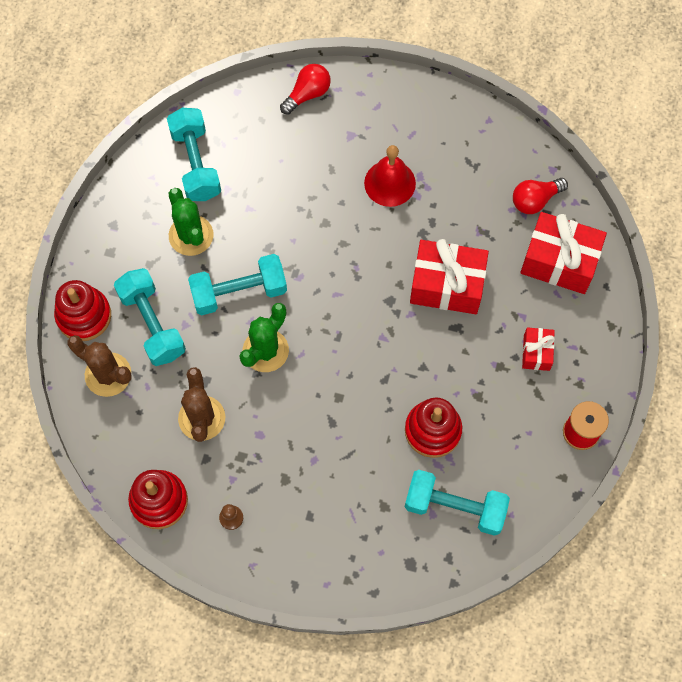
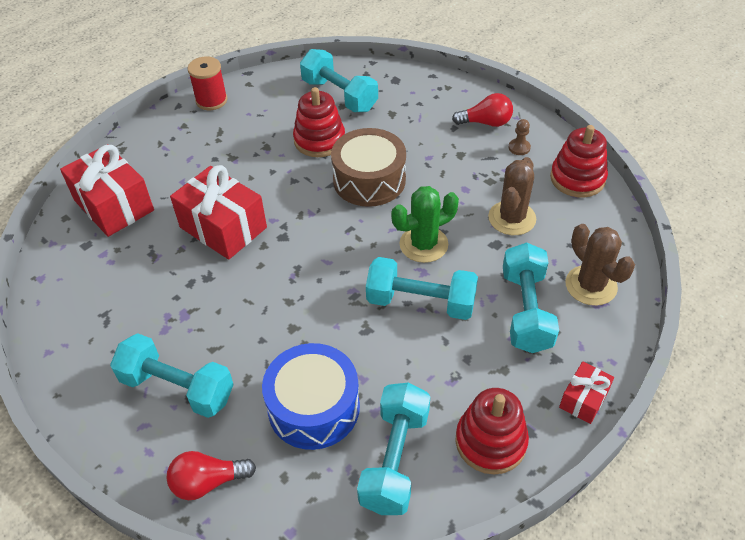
camera: 150 degrees left, 20 degrees down
(84, 316) = (599, 349): red stacking toy -> red stacking toy (490, 441)
(191, 235) = (443, 379): green cactus -> none
(271, 172) = (314, 407): none -> blue drum
(354, 401) = (369, 180): none -> brown drum
(375, 140) = (177, 388): none -> turquoise dumbbell
(390, 183) = (199, 336): red bell -> none
(535, 200) = (83, 259): red light bulb -> red light bulb (486, 123)
(536, 352) = (196, 155): red gift -> red gift (583, 399)

